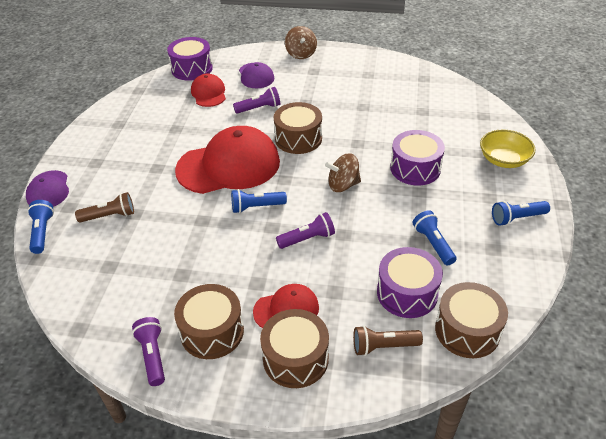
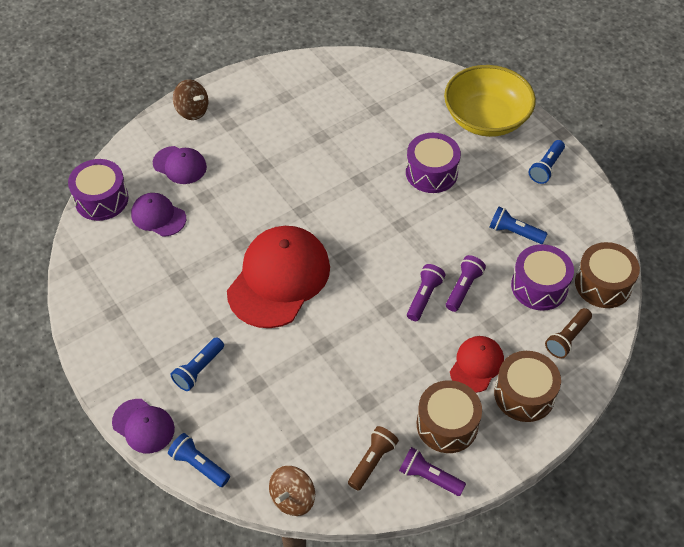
camera: 45 degrees left, 10 degrees up
(109, 216) = (238, 403): brown flashlight -> brown flashlight (372, 461)
(208, 93) = (158, 216): red cap -> purple cap
(256, 207) = (351, 300): blue flashlight -> blue flashlight (199, 369)
(259, 108) = (230, 200): purple flashlight -> purple flashlight (463, 288)
(298, 138) = (305, 209): brown drum -> none
(343, 185) = (395, 228): brown spinning top -> brown spinning top (293, 498)
(503, 160) = (486, 118): yellow bowl -> yellow bowl, size x1.67

